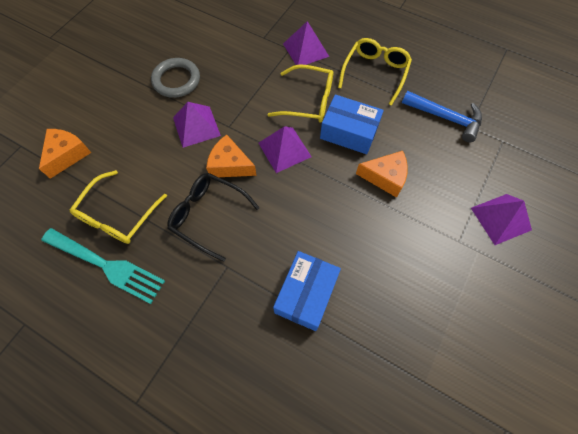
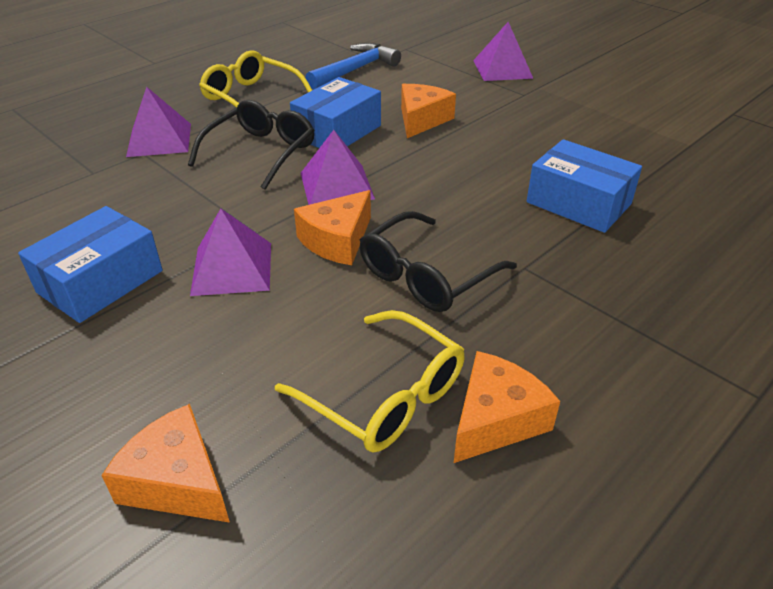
camera: 75 degrees left, 25 degrees down
(107, 266) = (495, 419): turquoise fork -> orange cheese
(176, 80) = (100, 281): grey ring -> blue box
(308, 101) = (261, 152): yellow glasses -> black glasses

